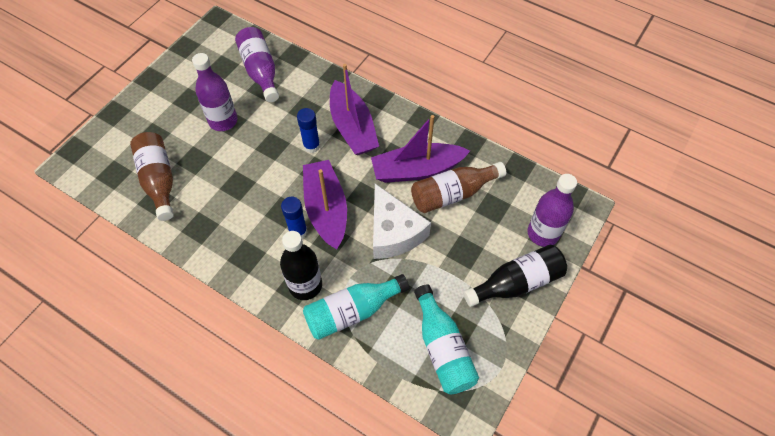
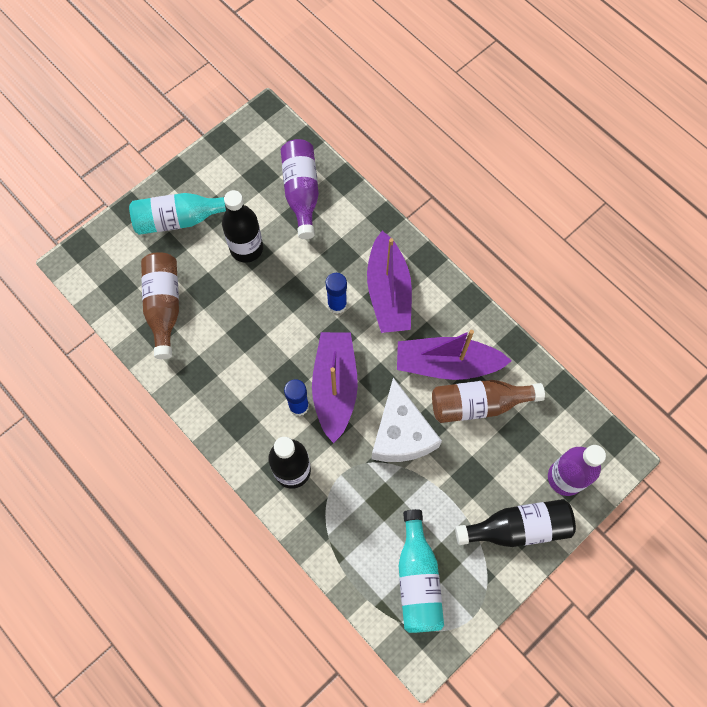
camera: 15 degrees right, 10 degrees up
(223, 121) = (246, 248): purple bottle -> black bottle
(352, 312) = (333, 513): turquoise bottle -> turquoise bottle (179, 219)

